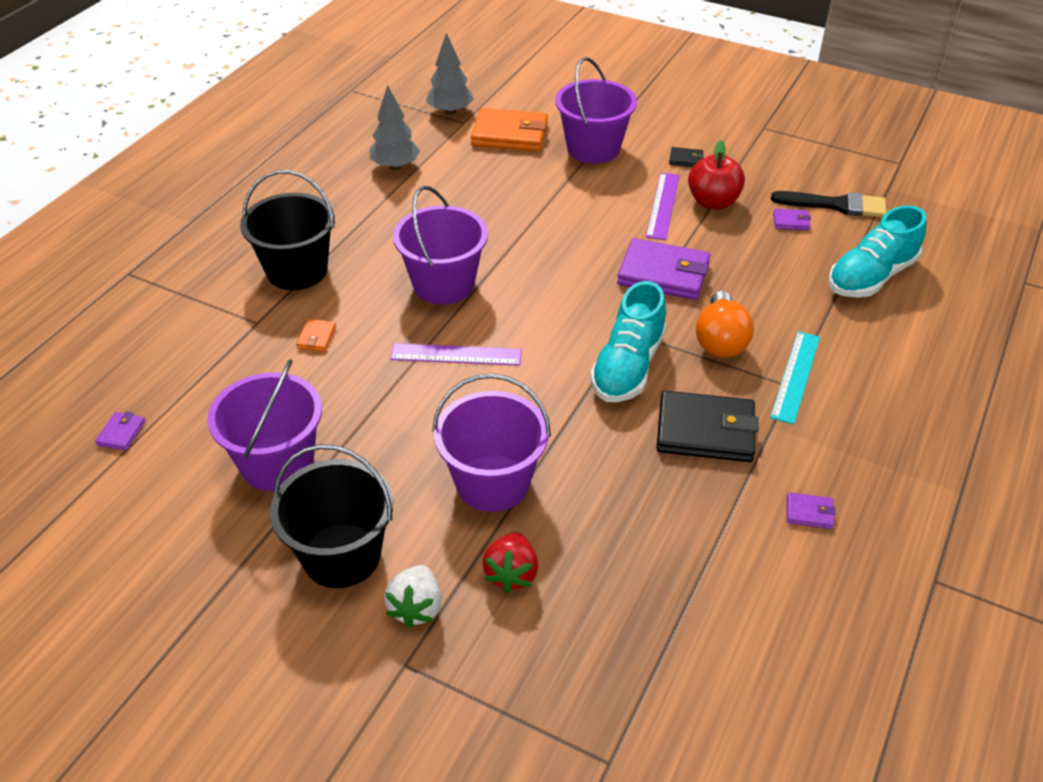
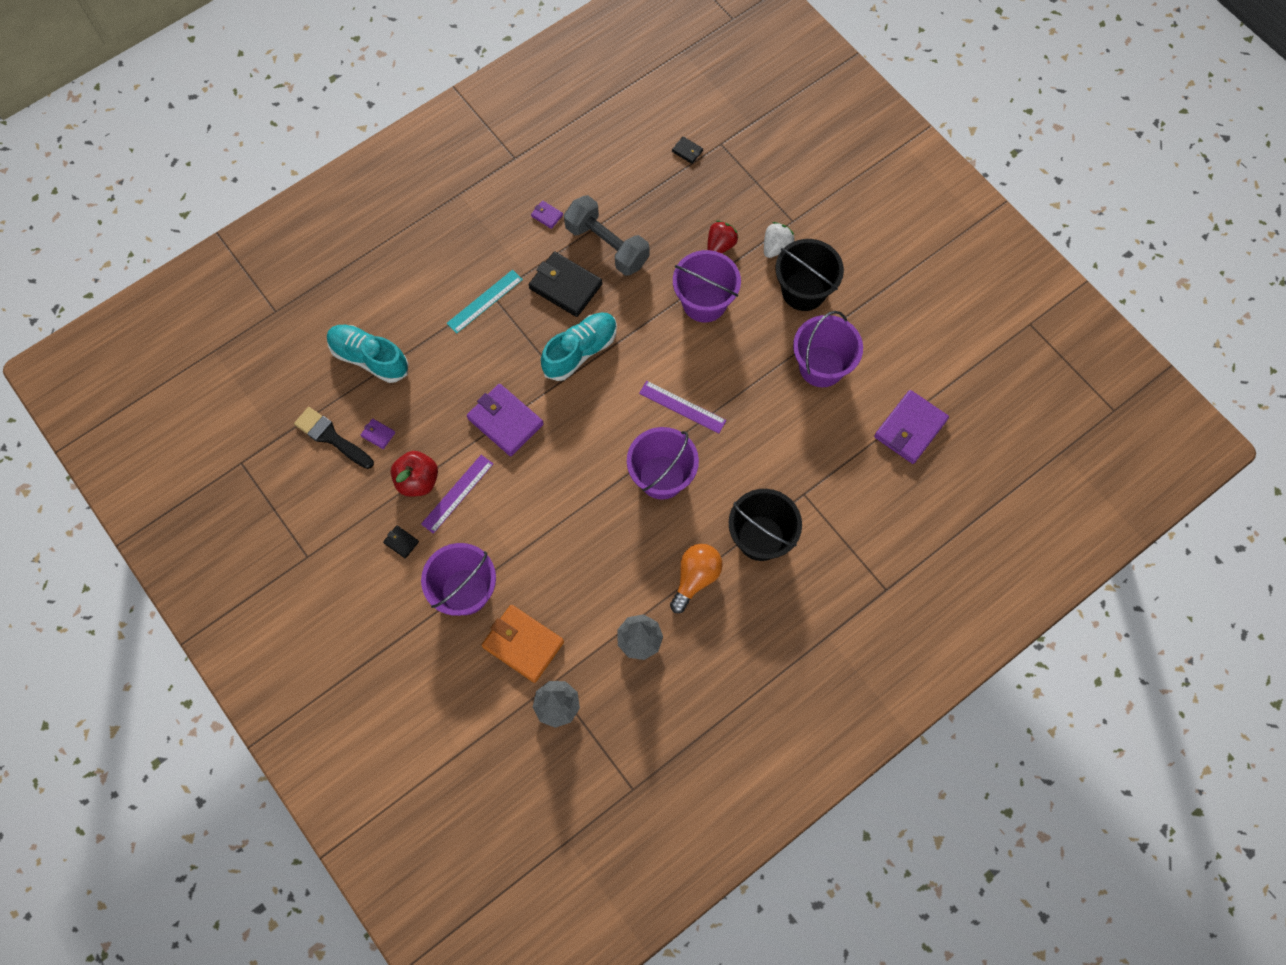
camera: 155 degrees left, 25 degrees up
(121, 433) = (910, 428): purple wallet -> purple wallet, size x2.24
(316, 337) = (767, 461): orange wallet -> none
(662, 719) = (687, 151): none -> black wallet
(688, 505) = (607, 245): none -> grey dumbbell
(720, 340) = (509, 347): orange light bulb -> orange light bulb (695, 578)
(871, 277) = (369, 358): turquoise shoe -> turquoise shoe turned 135 degrees counterclockwise

